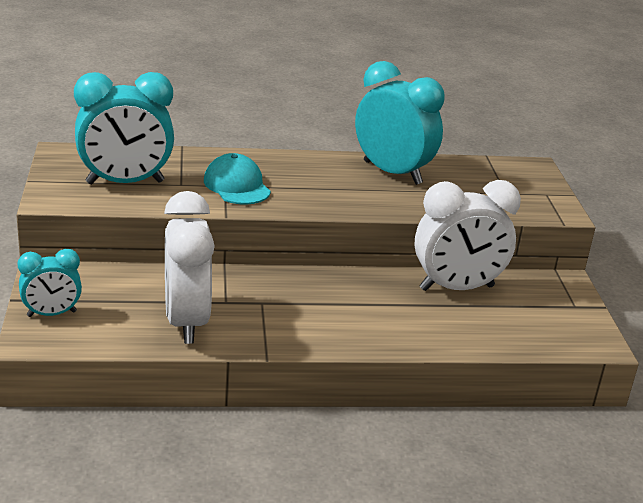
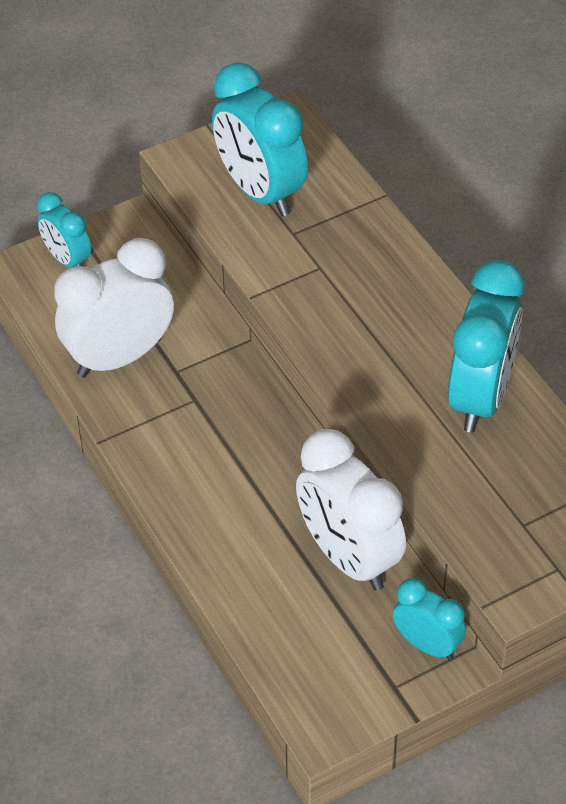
camera: 70 degrees right, 20 degrees up
(237, 185) = (327, 277): turquoise cap -> none
(546, 284) = (427, 644): none -> turquoise clock

